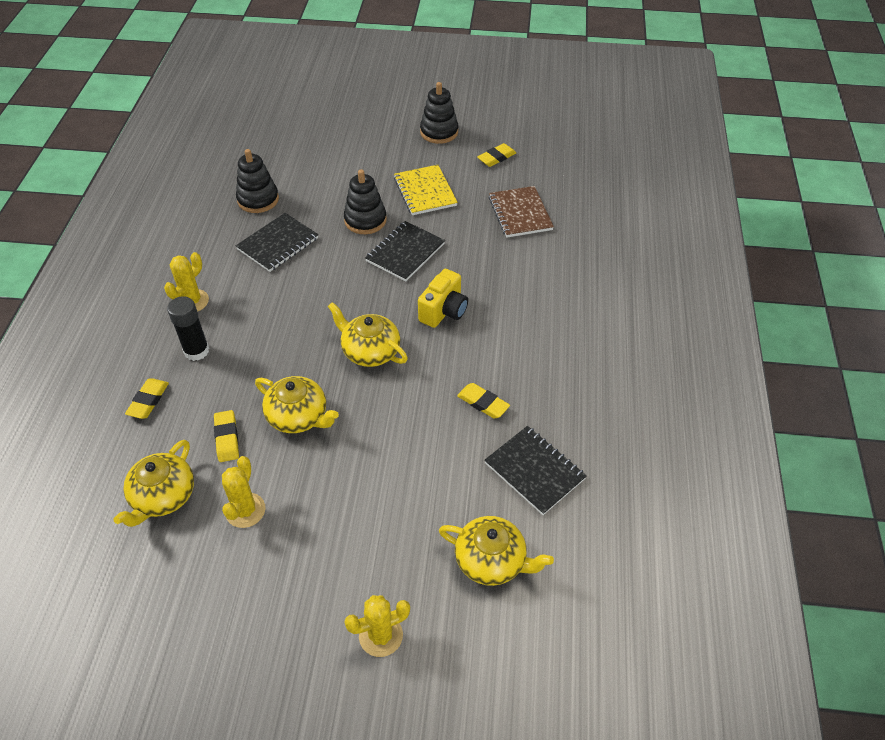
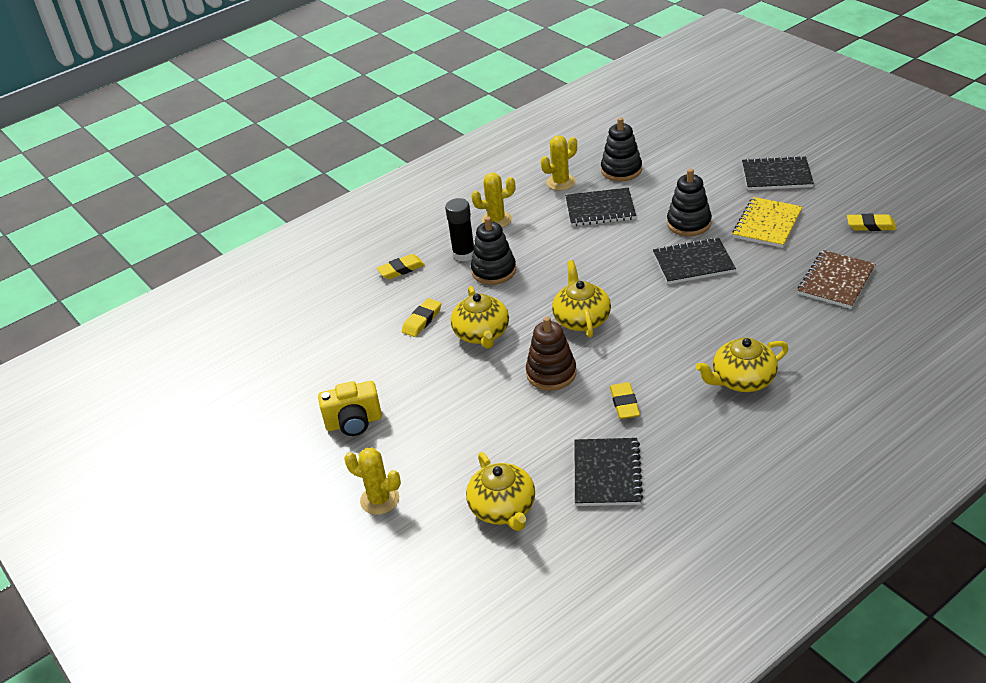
camera: 50 degrees right, 10 degrees down
(163, 496) = (348, 332): yellow teapot -> yellow teapot (742, 380)
(245, 510) = (384, 371): yellow cactus -> yellow cactus (561, 182)
(389, 148) = (776, 175): none -> black notebook
(398, 414) = (551, 373): none -> brown stacking toy
(439, 132) = (839, 181): black stacking toy -> black stacking toy (494, 271)
(444, 311) = (673, 322): yellow camera -> yellow camera (354, 423)

